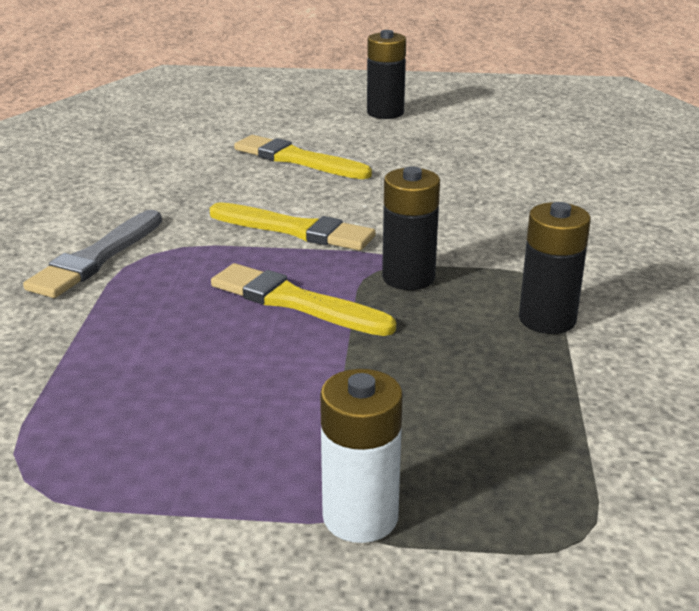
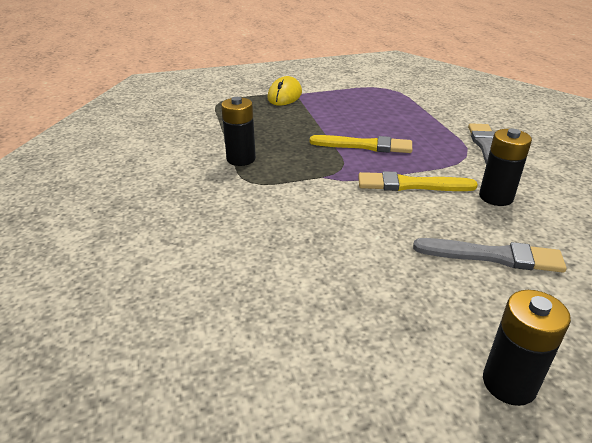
camera: 160 degrees right, 5 degrees up
(297, 159) = (493, 256): yellow brush -> grey brush
(360, 517) = (285, 95): white battery -> yellow mouse
(408, 278) = (321, 167): black battery -> black battery (496, 197)

